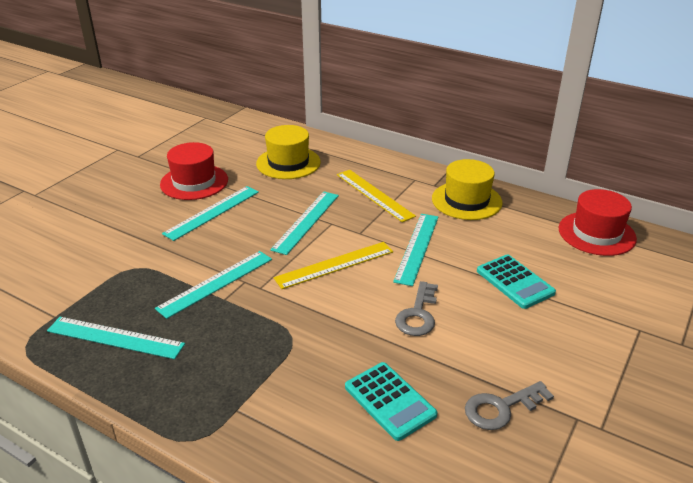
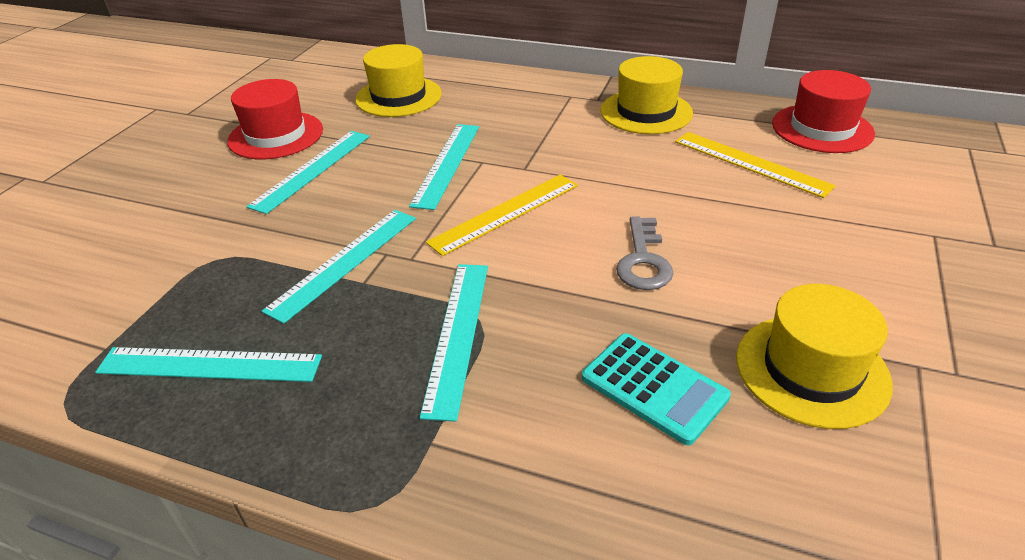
camera: 10 degrees left, 5 degrees up
(374, 195) = (525, 120): yellow ruler -> yellow ruler (750, 163)
(417, 248) = (607, 176): turquoise ruler -> turquoise ruler (457, 334)
(501, 408) = (811, 370): grey key -> yellow hat
(515, 282) = (751, 200): turquoise calculator -> none

